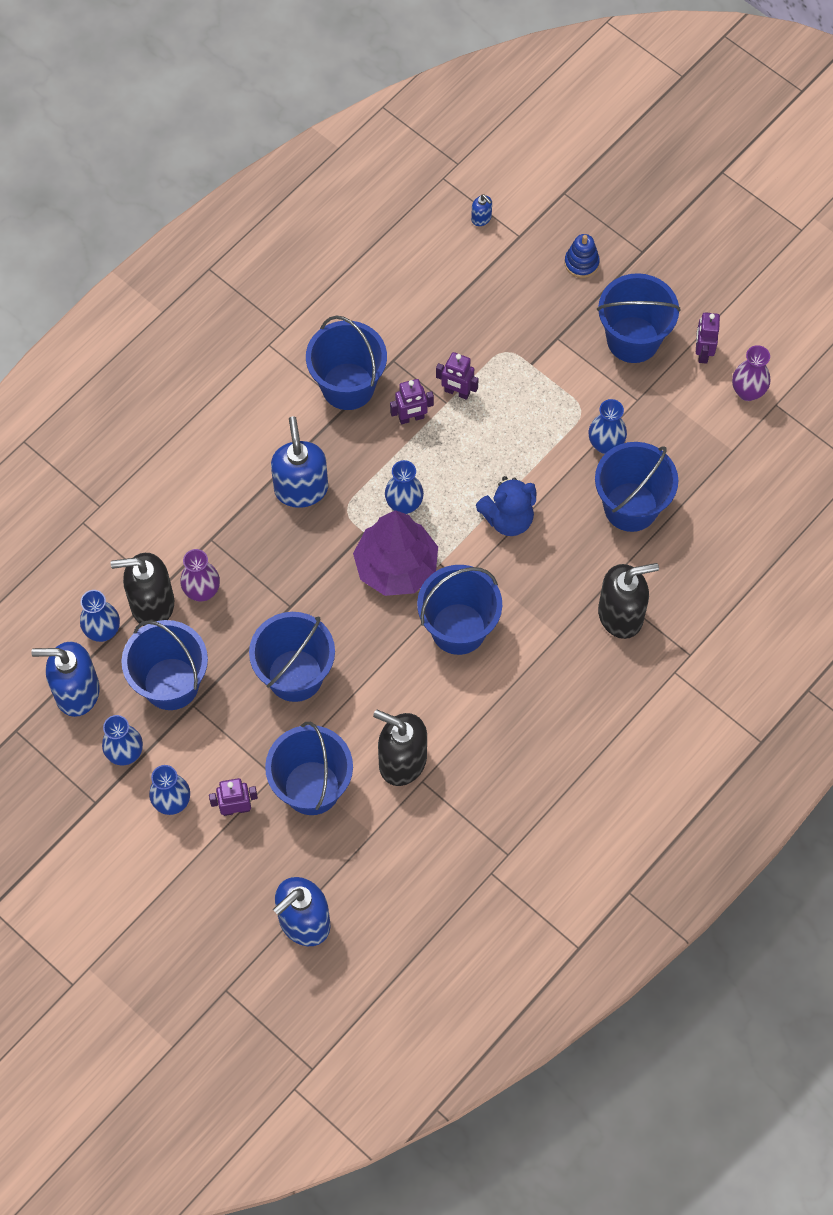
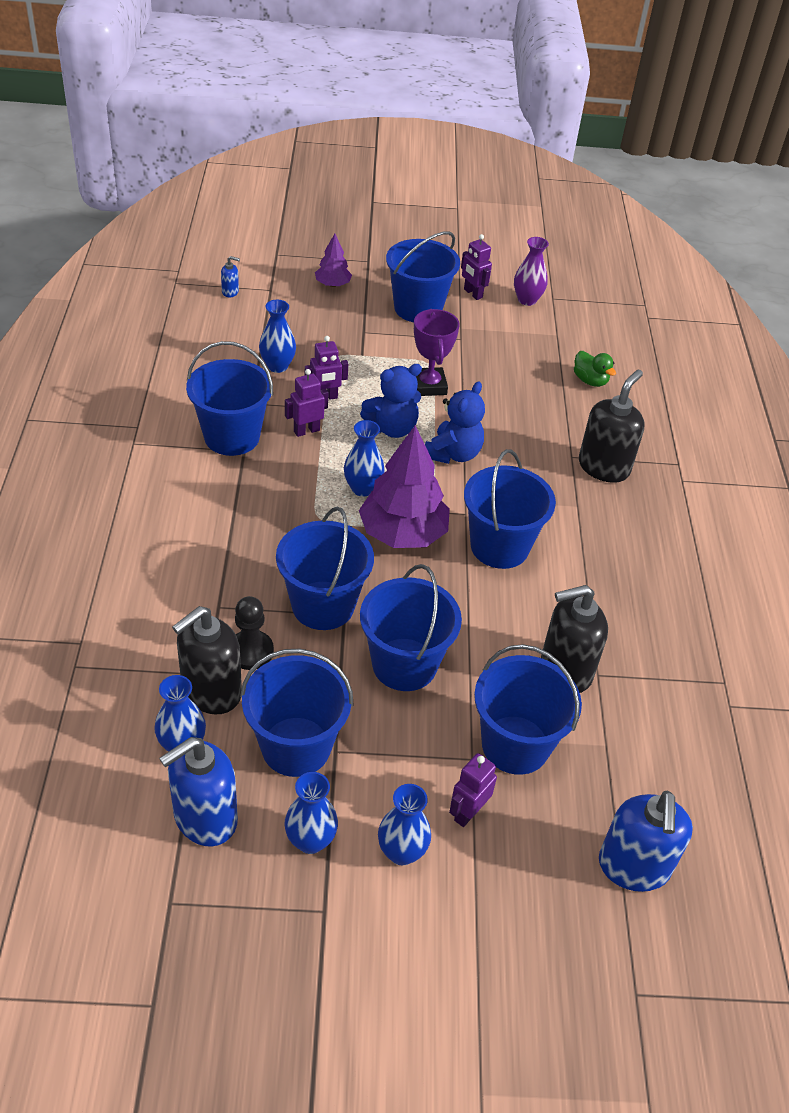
camera: 45 degrees left, 20 degrees down
(202, 591) = (250, 651): purple vase -> black pawn
(301, 488) = (264, 524): blue soap dispenser -> none
(411, 418) = (306, 431): purple robot -> purple robot turned 150 degrees counterclockwise
(483, 460) = (392, 428): none -> blue teddy bear
(557, 435) = (429, 385): none -> purple trophy
(581, 263) = (333, 284): blue stacking toy -> purple tree
(605, 444) = (469, 374): blue vase -> blue vase (277, 366)
(630, 507) = (531, 400): blue bucket -> blue bucket (323, 605)
(707, 520) = (590, 380): none -> green duck

